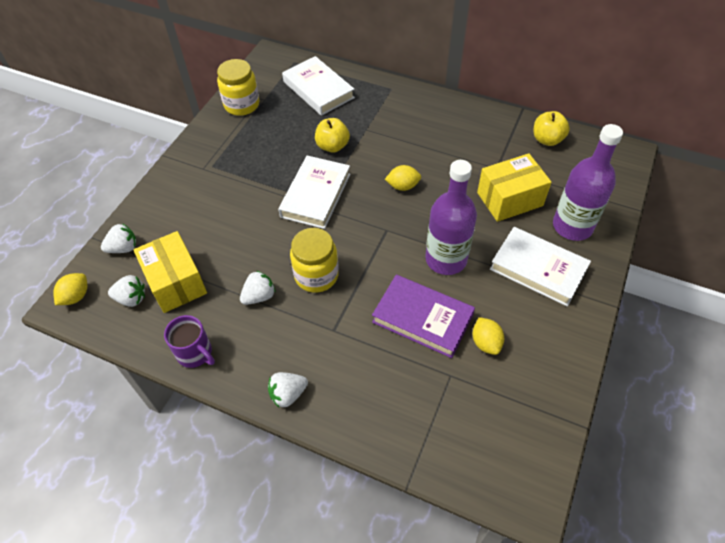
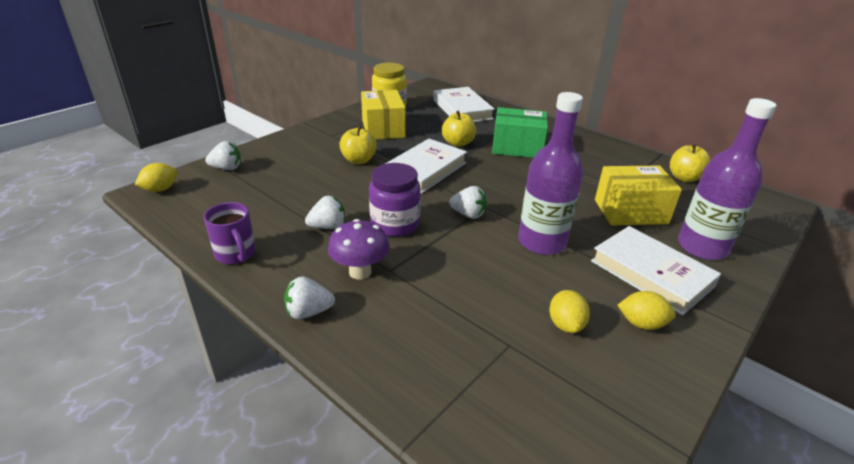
camera: 15 degrees right, 20 degrees down
(131, 298) = (207, 201): white strawberry -> white strawberry (468, 214)
(175, 282) = (255, 199): yellow box -> yellow box (383, 129)
(247, 199) = (358, 160): none -> yellow apple
(310, 340) = (360, 272): none -> purple mushroom
(316, 275) = (395, 224): yellow jar -> purple jar
(390, 137) = (517, 147): none -> green box
(403, 186) = (516, 180): yellow lemon -> yellow lemon (641, 323)
(422, 318) = (495, 284): purple book -> none

